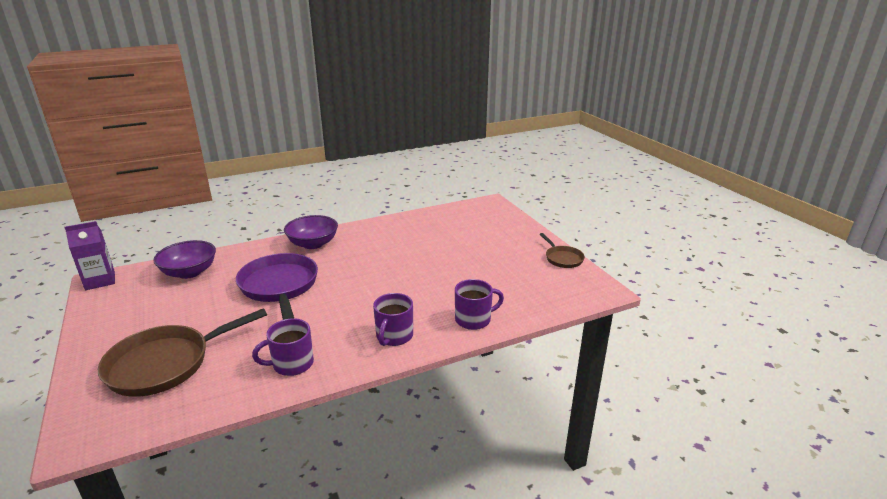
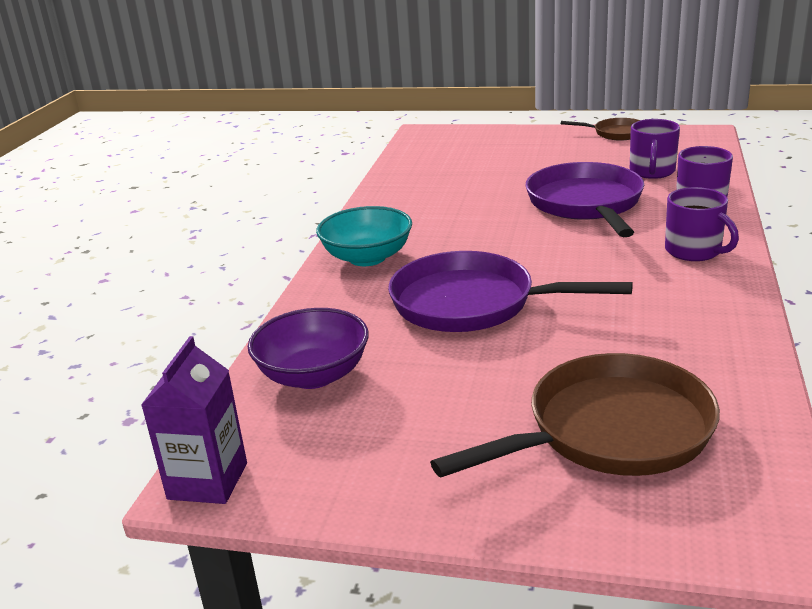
camera: 50 degrees left, 0 degrees up
(166, 364) = (609, 431): brown pan -> brown pan turned 120 degrees counterclockwise
(292, 364) = (701, 327): purple mug -> purple mug (652, 171)
(313, 244) = (367, 257): purple bowl -> turquoise bowl
(433, 281) = (586, 204): none -> purple pan

